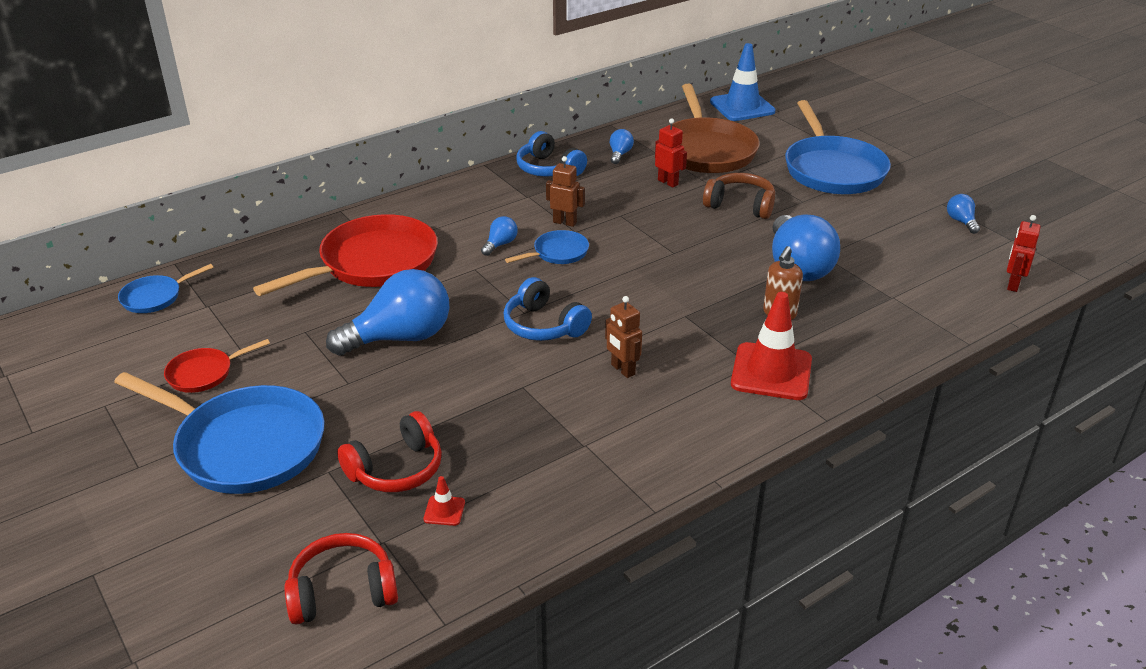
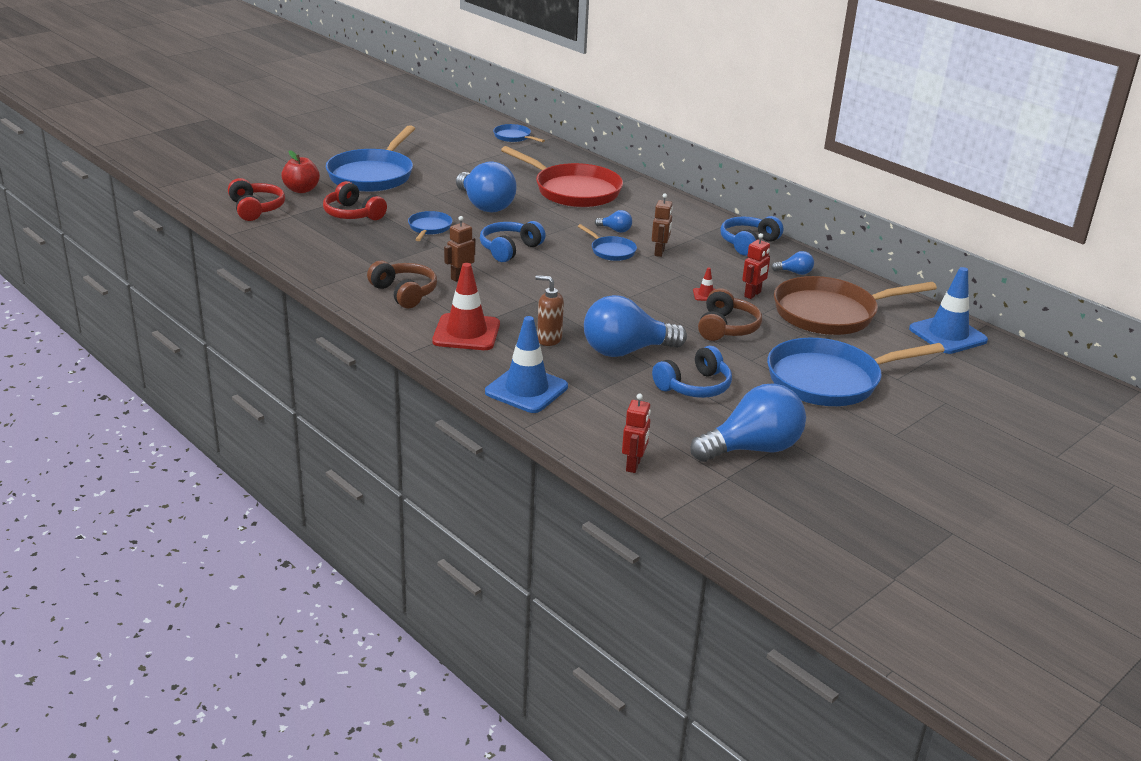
camera: 80 degrees right, 5 degrees down
(204, 373) = (438, 158): red pan -> none
(276, 532) = (301, 190): none -> red apple
(444, 511) = (316, 229): red traffic cone -> red traffic cone (705, 295)
(465, 391) = (429, 228): none -> blue pan
(667, 420) = (404, 293): none -> brown headphones
(860, 236) = (694, 386): none -> blue headphones
(892, 336) = (526, 389): none -> blue traffic cone
(961, 221) = (752, 449): blue light bulb -> blue light bulb, size x2.29
(1012, 284) = (633, 465): red robot -> red robot turned 90 degrees clockwise

